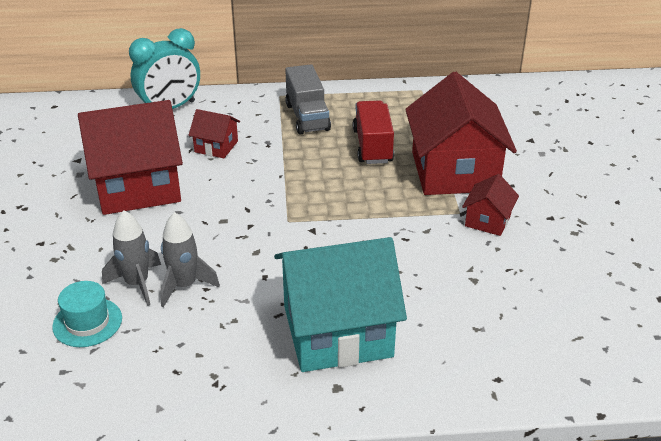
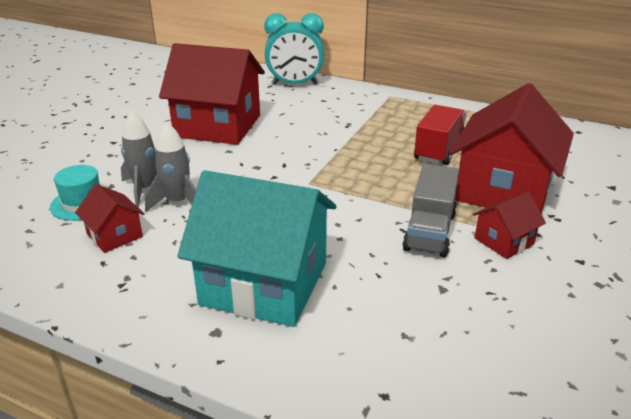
camera: 30 degrees right, 5 degrees down
(216, 146) = (304, 116): red house -> red house (114, 235)
(307, 117) = (399, 115): grey truck -> grey truck (429, 231)

